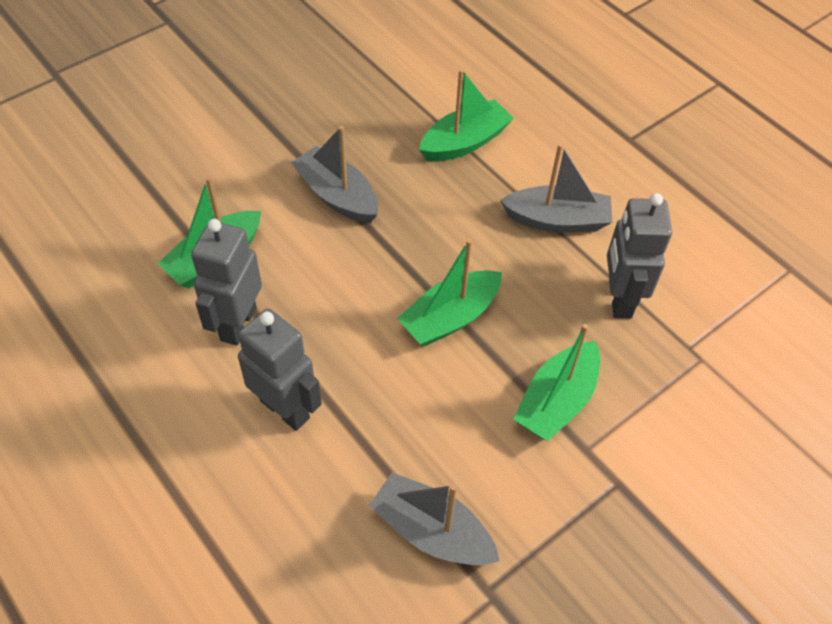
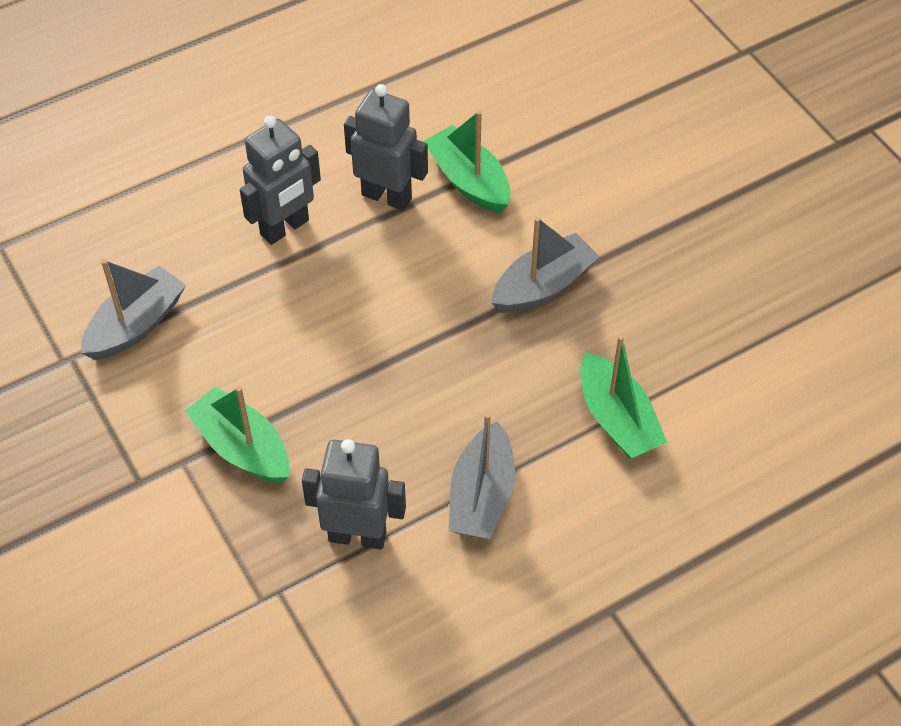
camera: 100 degrees right, 0 degrees up
(450, 317) = (362, 369): green boat -> none

